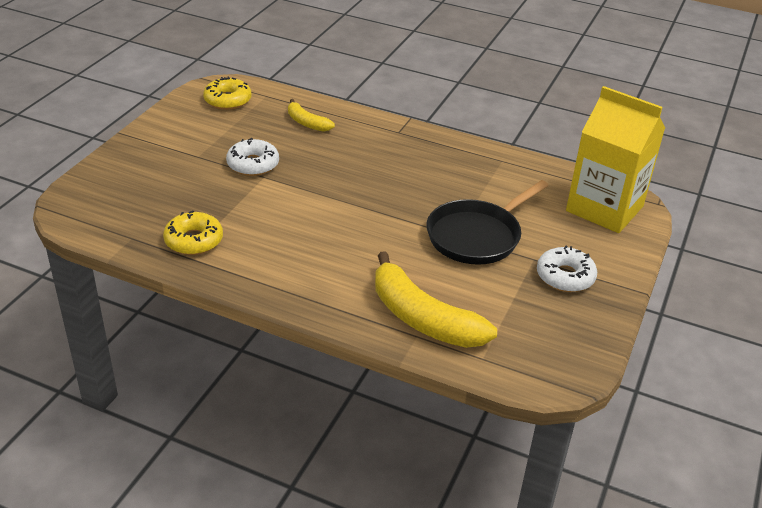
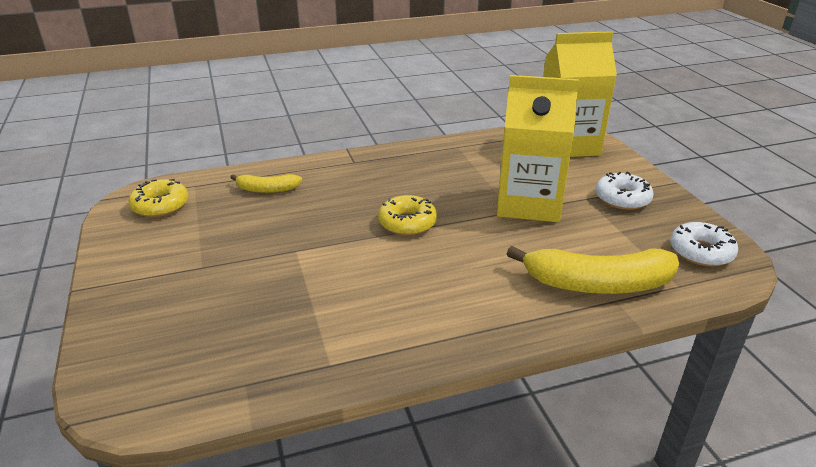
camera: 40 degrees left, 5 degrees down
(194, 240) = (316, 344): yellow donut -> yellow donut (407, 223)
(253, 164) = (269, 245): white donut -> white donut (701, 252)
(477, 236) = (528, 204): black pan -> yellow carton

